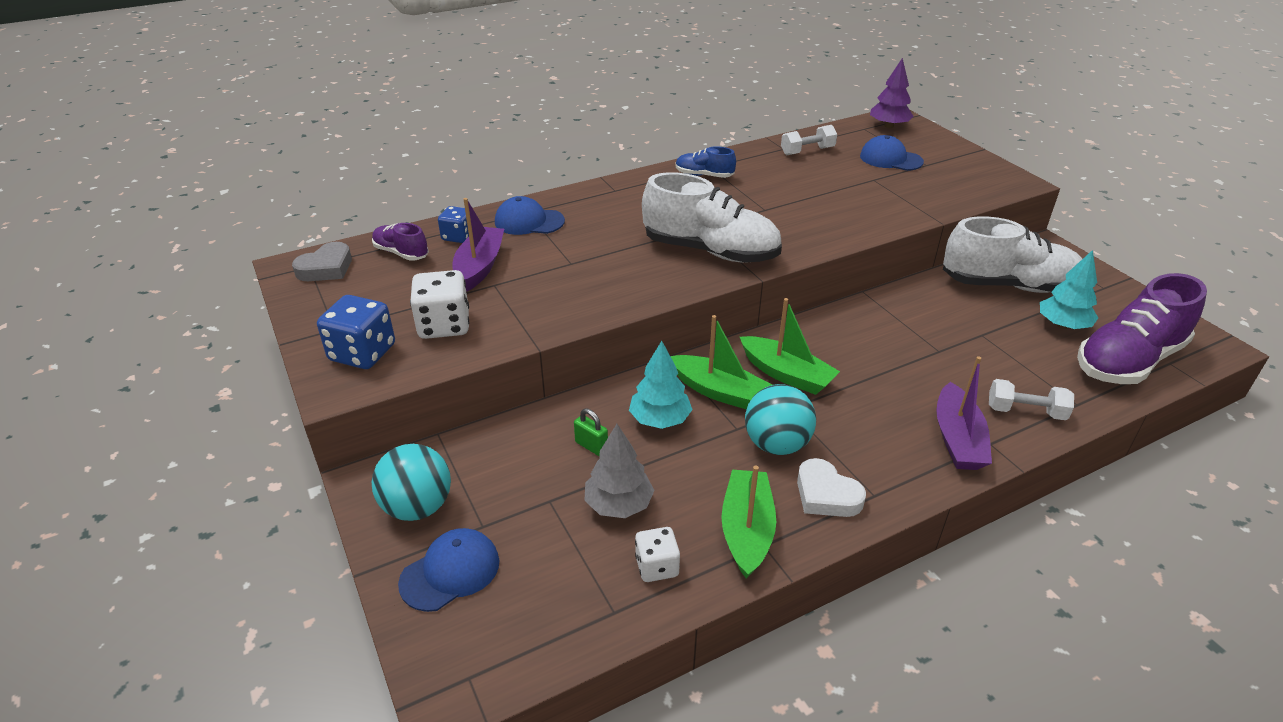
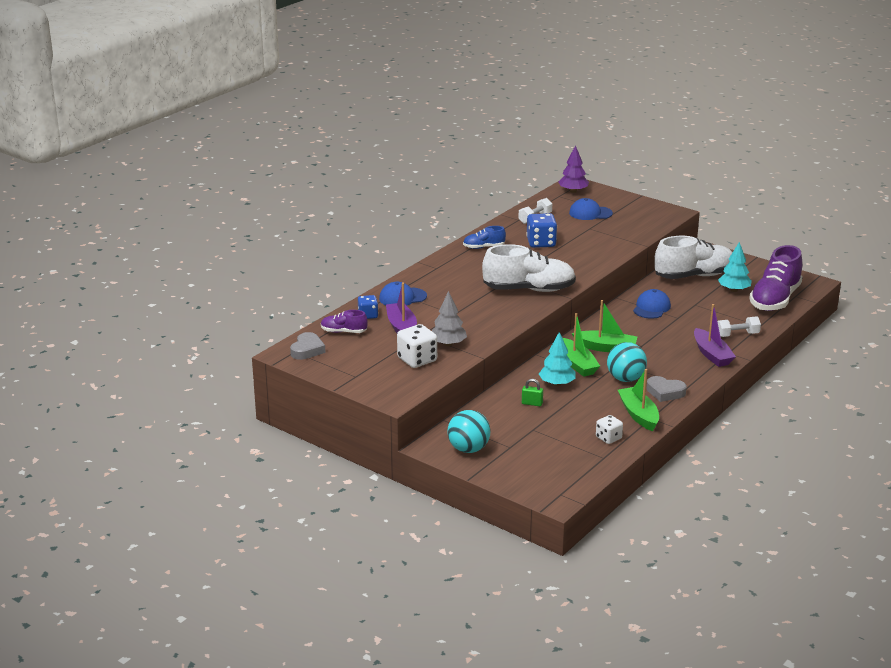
camera: 25 degrees left, 10 degrees down
(362, 353) = (387, 382): blue dice -> blue dice (541, 243)
(450, 572) = (513, 466): blue cap -> blue cap (651, 307)
(619, 504) = (569, 422): grey tree -> grey tree (448, 344)
(719, 391) = (577, 364): green boat -> green boat turned 60 degrees clockwise
(826, 495) = (665, 392): white heart -> grey heart

